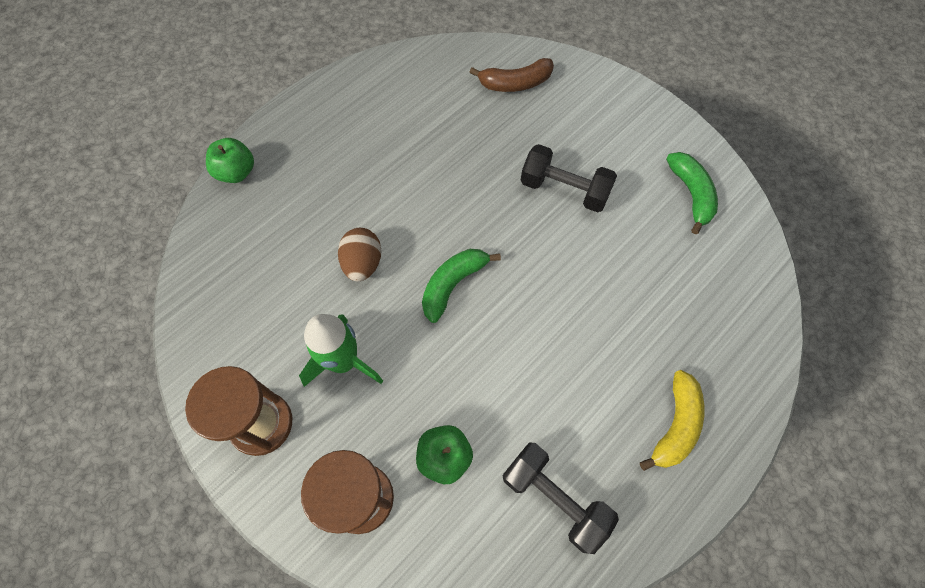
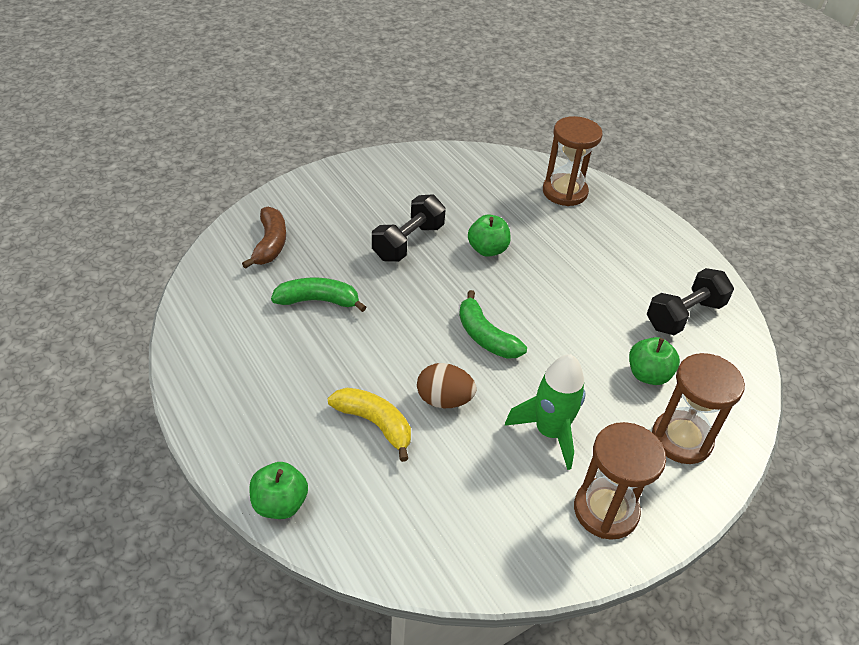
camera: 80 degrees left, 20 degrees down
(584, 265) = (487, 249): none -> green apple
(675, 425) = (632, 238): yellow banana -> yellow banana (375, 423)
(691, 194) = (439, 174): green banana -> green banana (318, 301)
(729, 334) = (564, 192): none -> brown hourglass

